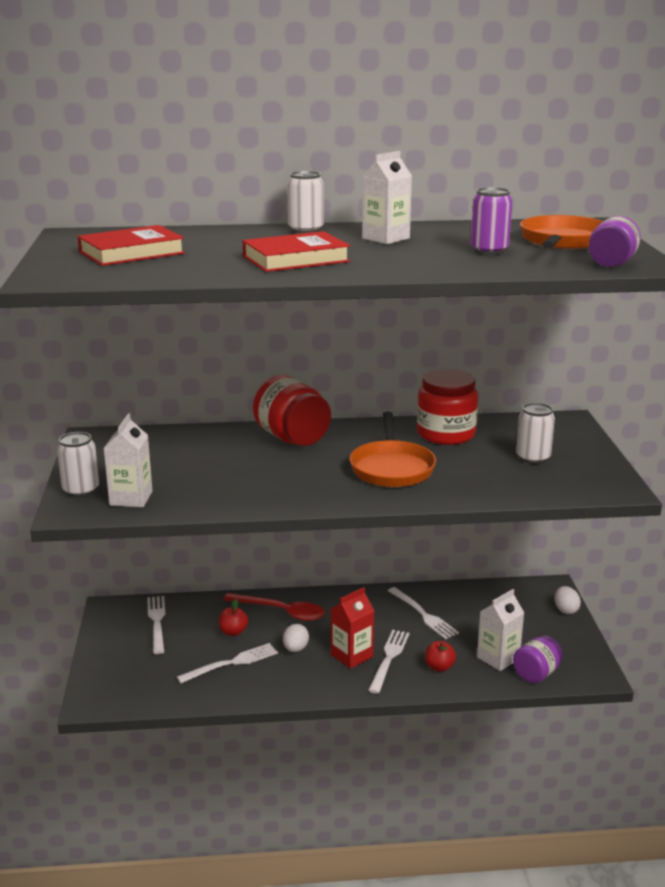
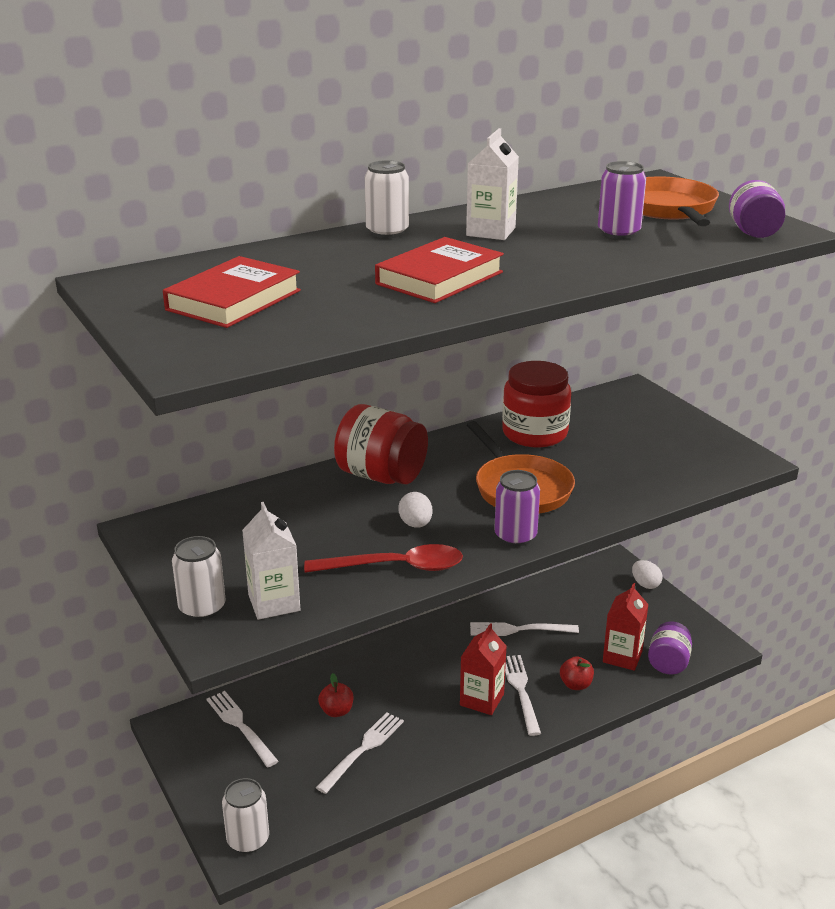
camera: 25 degrees left, 5 degrees up
(281, 612) = (370, 670): red spoon -> red spoon (395, 567)
(295, 649) = (418, 710): white egg -> white egg (415, 524)
(352, 498) = (515, 536): none -> purple can
(423, 615) = (518, 630): white fork -> white fork turned 150 degrees clockwise
(498, 658) = (622, 656): white carton -> red carton
(533, 458) = (642, 443): white can -> white can (248, 840)

